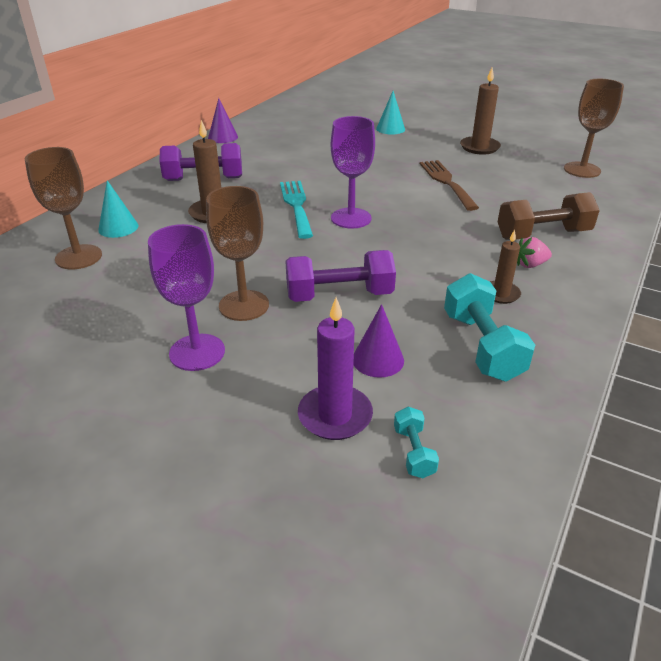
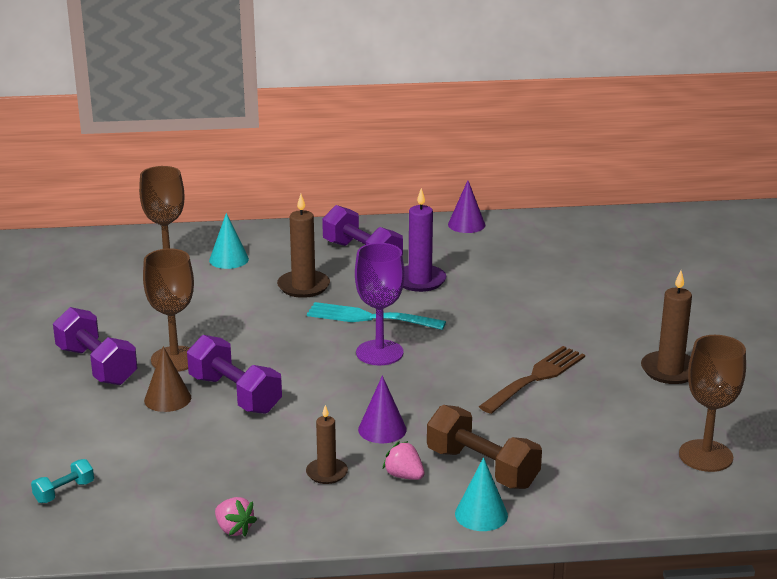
camera: 55 degrees right, 10 degrees down
(197, 352) = (97, 366): purple goblet -> purple dumbbell
(296, 206) = (369, 317): turquoise fork -> turquoise fork turned 120 degrees counterclockwise
(307, 331) = (167, 399): none -> brown cone
(335, 415) = (76, 447): purple candle -> purple candle (420, 281)
(378, 359) = (160, 442): purple cone -> purple cone (382, 429)
(390, 129) = (637, 300): turquoise cone -> turquoise cone (481, 514)
(482, 346) = (228, 485): turquoise dumbbell -> none
(555, 366) = (234, 529): none -> pink strawberry

